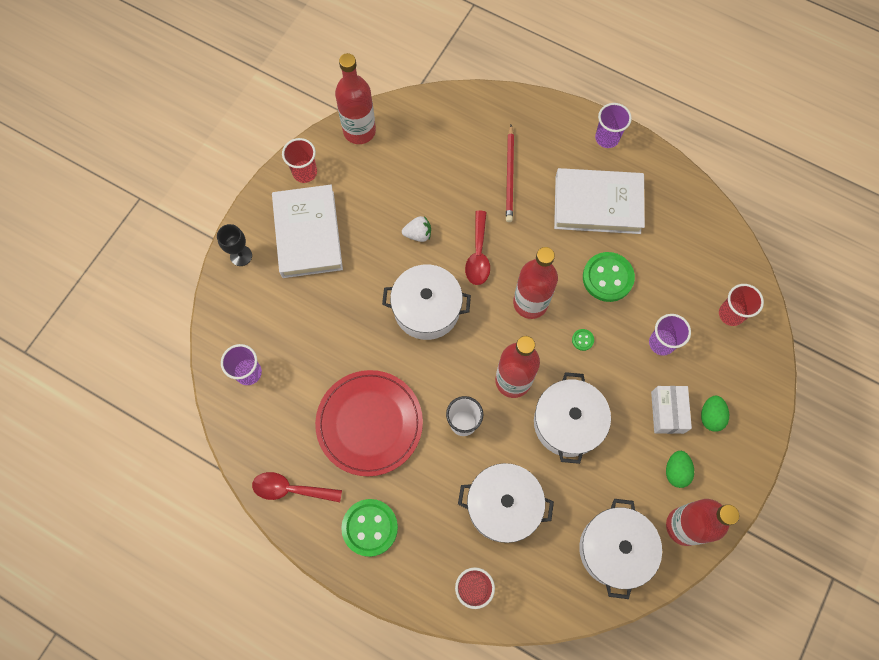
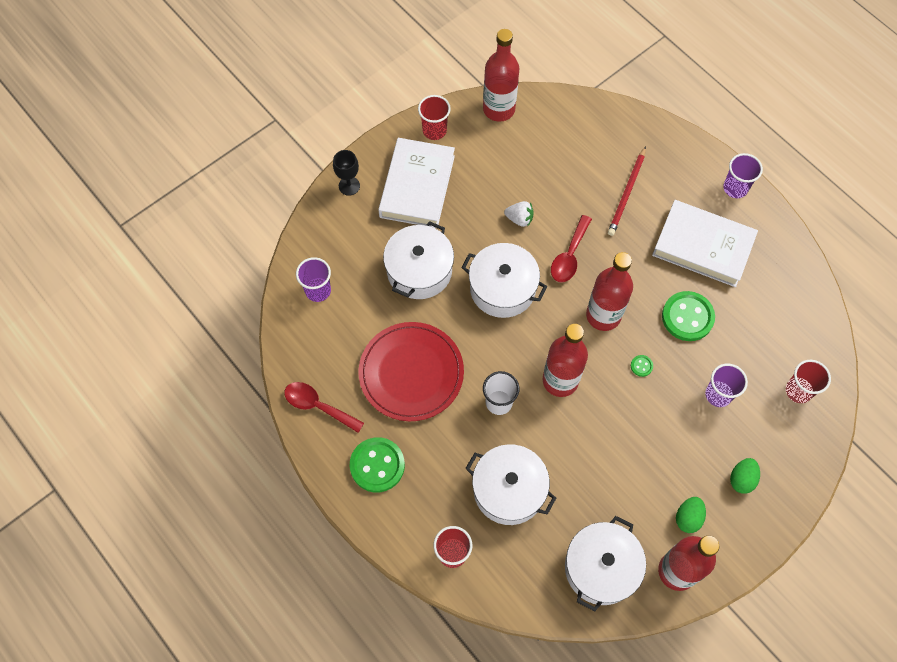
camera: 20 degrees right, 5 degrees down
(567, 422) = (598, 436): white pot -> white pot (419, 270)
(667, 412) = (700, 460): white box -> none

